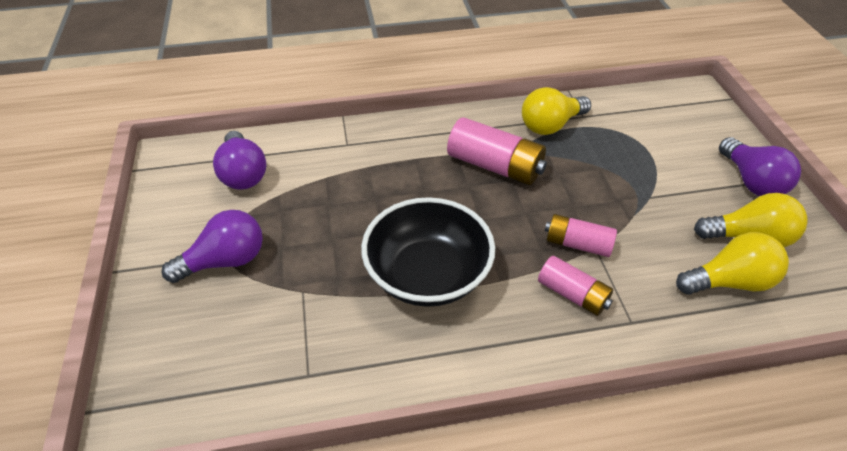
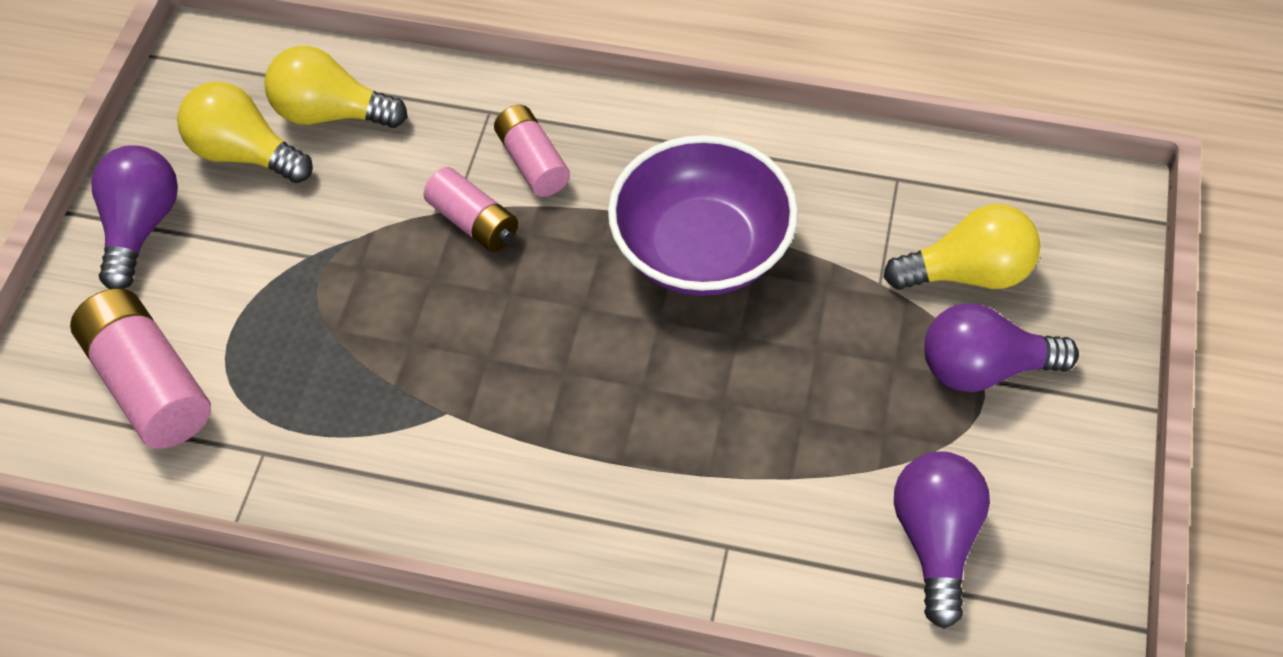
camera: 155 degrees left, 10 degrees up
(428, 275) = (701, 249): black bowl -> purple bowl
(495, 166) = (496, 396): pink battery -> pink battery (150, 384)
(550, 125) = (338, 451): yellow light bulb -> yellow light bulb (967, 273)

